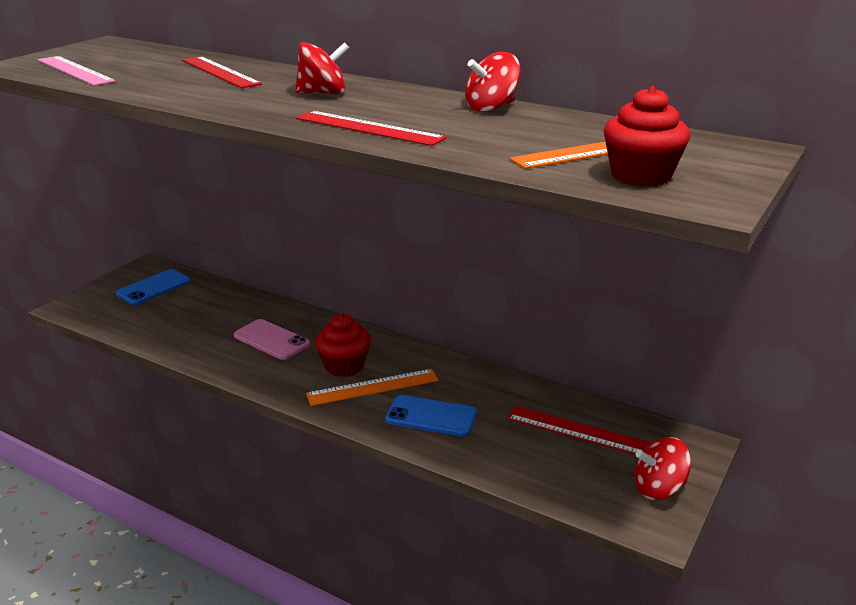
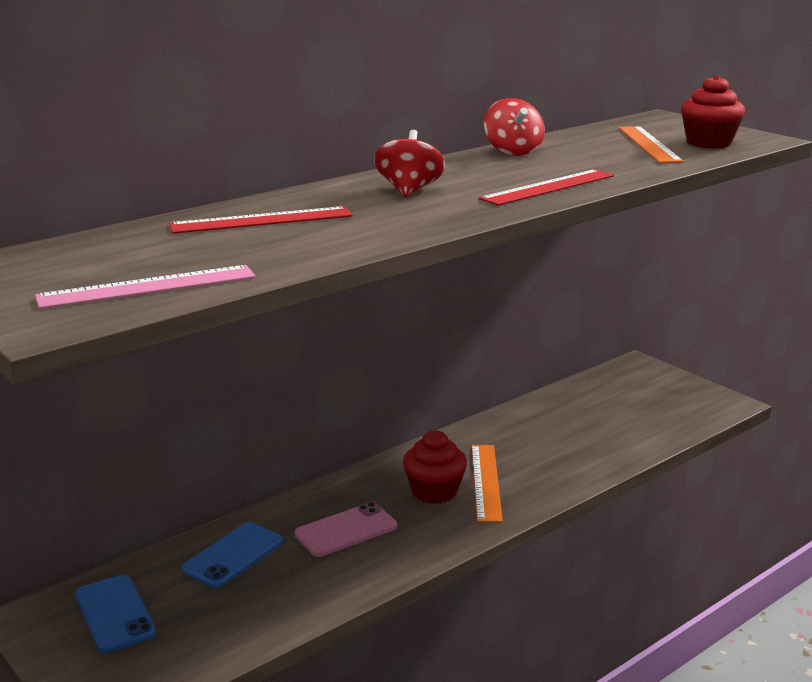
camera: 70 degrees left, 5 degrees down
(431, 416) = (552, 461): blue phone -> blue phone (233, 555)
(577, 431) = (602, 402): red ruler -> none
(658, 488) = (686, 391): red spinning top -> none

